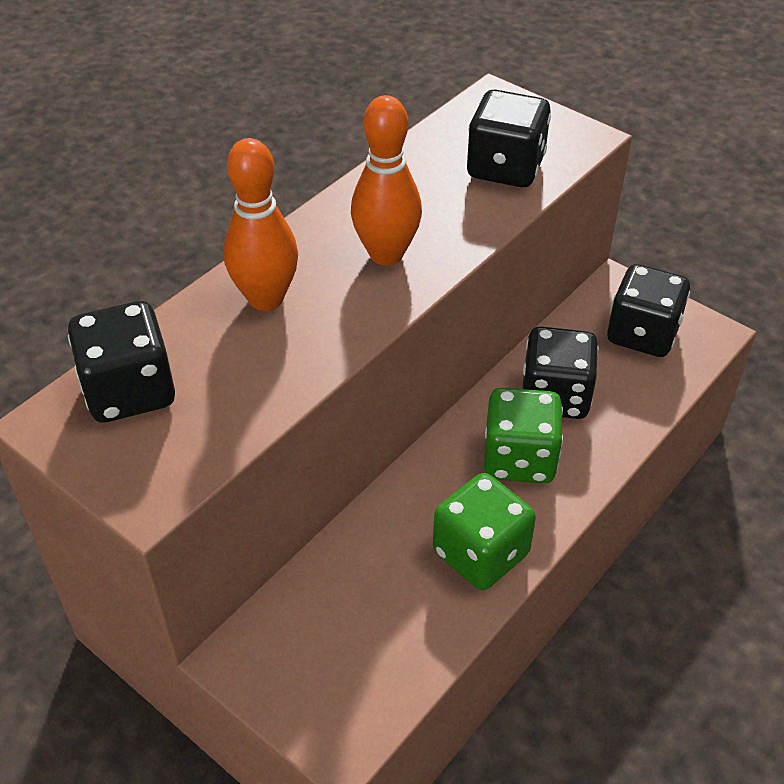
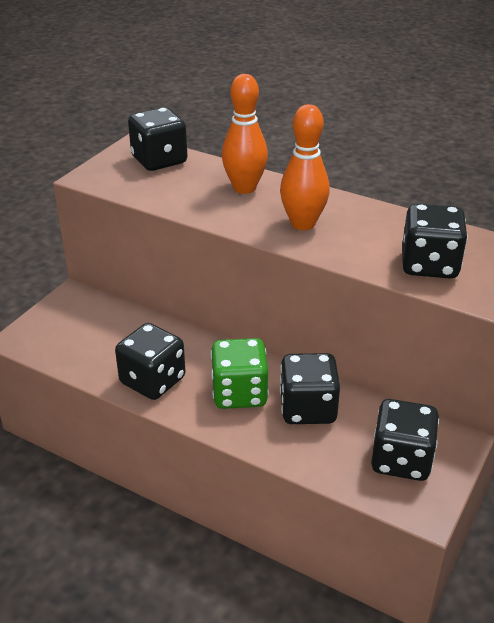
camera: 80 degrees right, 10 degrees down
(480, 553) = (152, 381): green dice -> black dice

